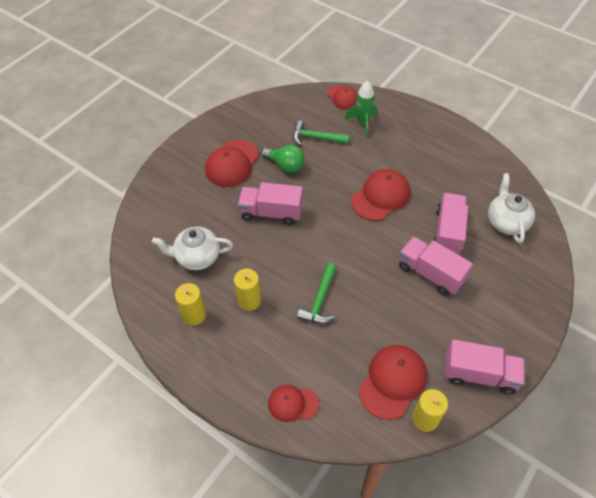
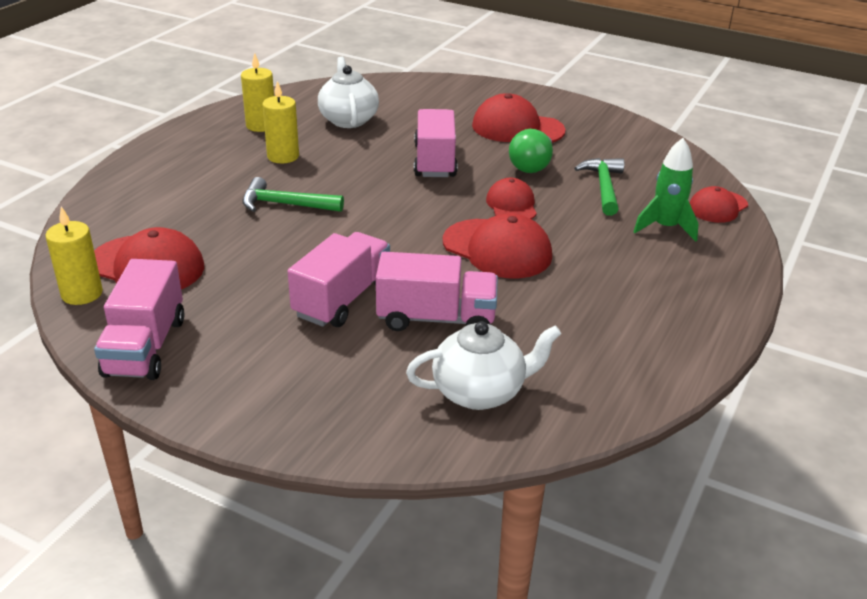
camera: 80 degrees right, 20 degrees down
(293, 403) = (129, 193): red cap -> red cap (511, 205)

